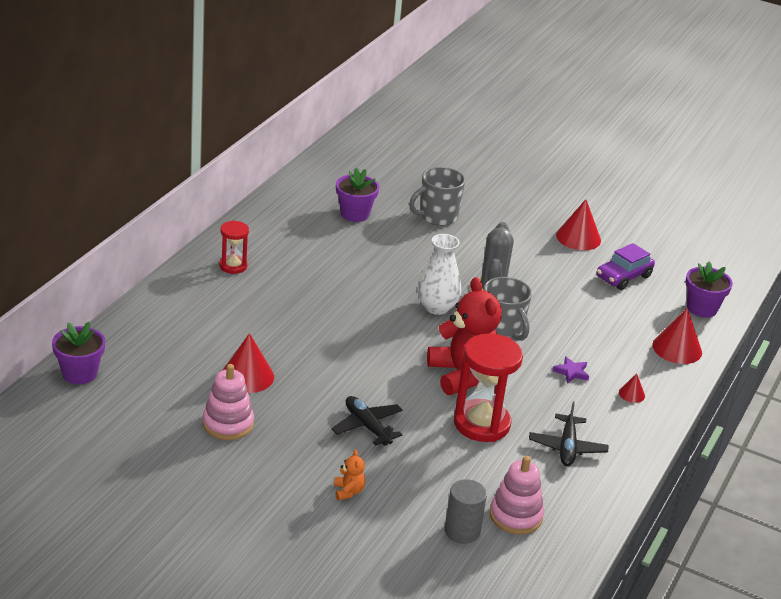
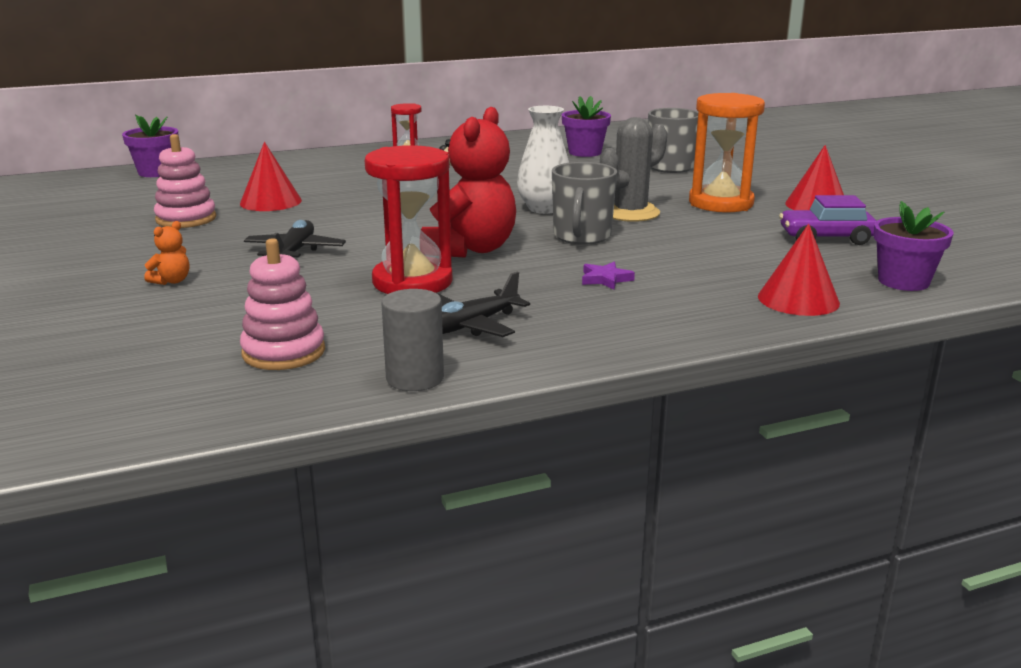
camera: 45 degrees right, 10 degrees down
(462, 531) = (200, 342): grey cylinder -> grey cylinder (415, 378)
(526, 256) = (720, 203): none -> orange hourglass
(631, 394) = (652, 314): red cone -> none

